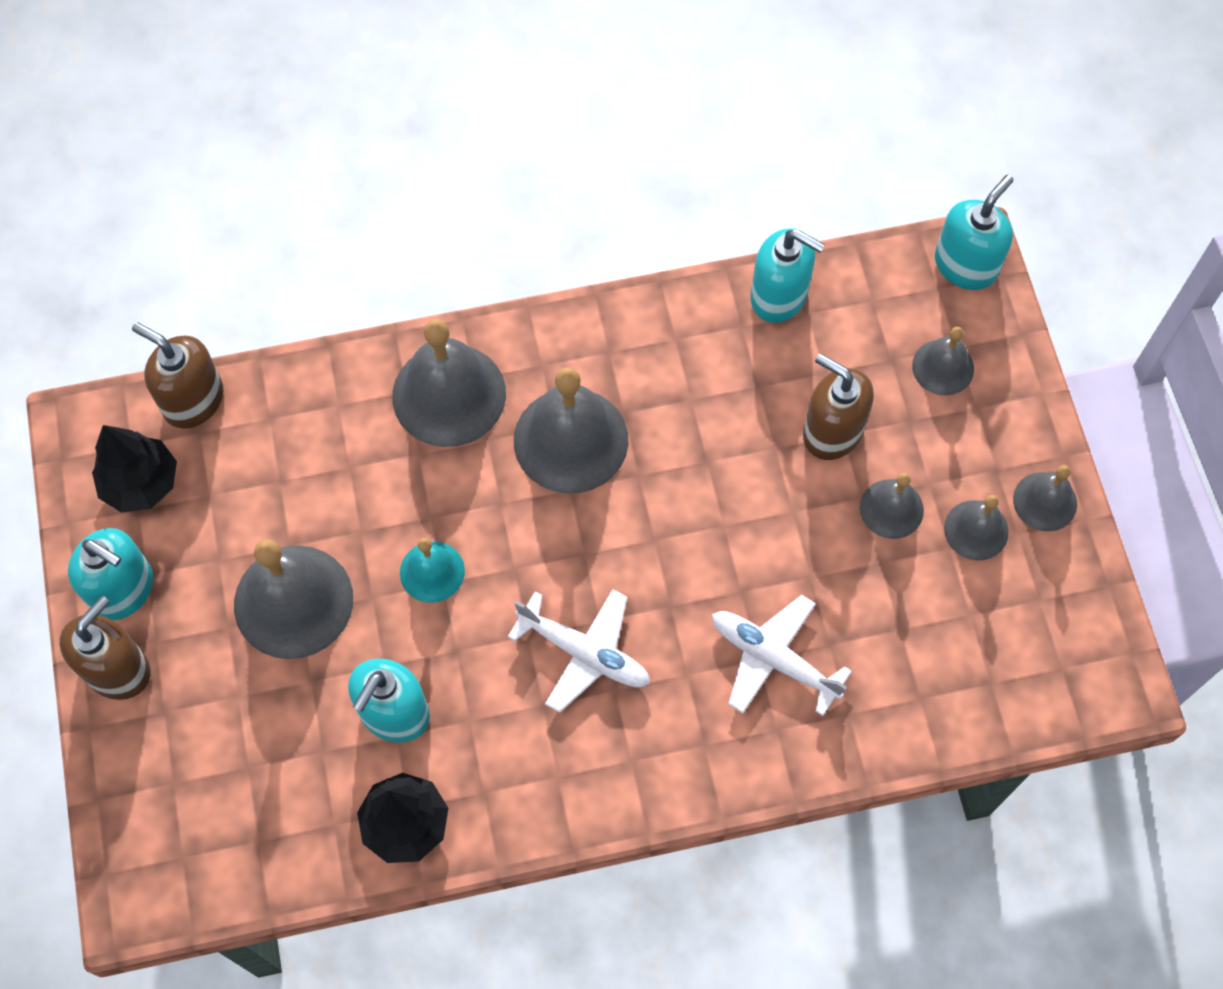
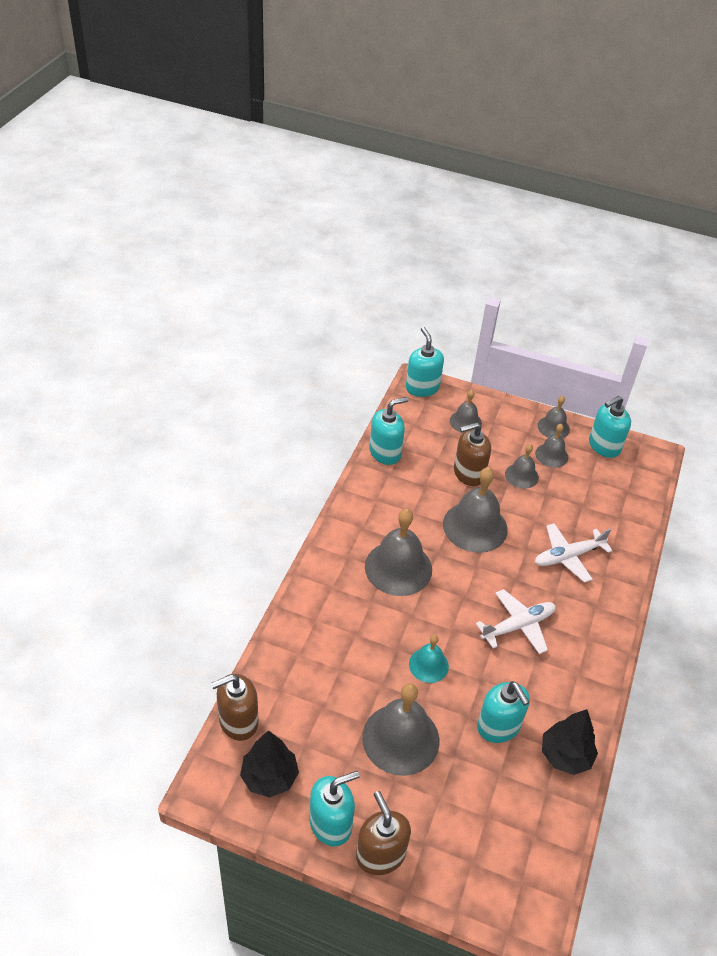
camera: 60 degrees left, 20 degrees down
(449, 394) = (333, 602): grey bell -> grey bell (475, 526)
(1067, 600) = (604, 446): none -> turquoise soap dispenser

